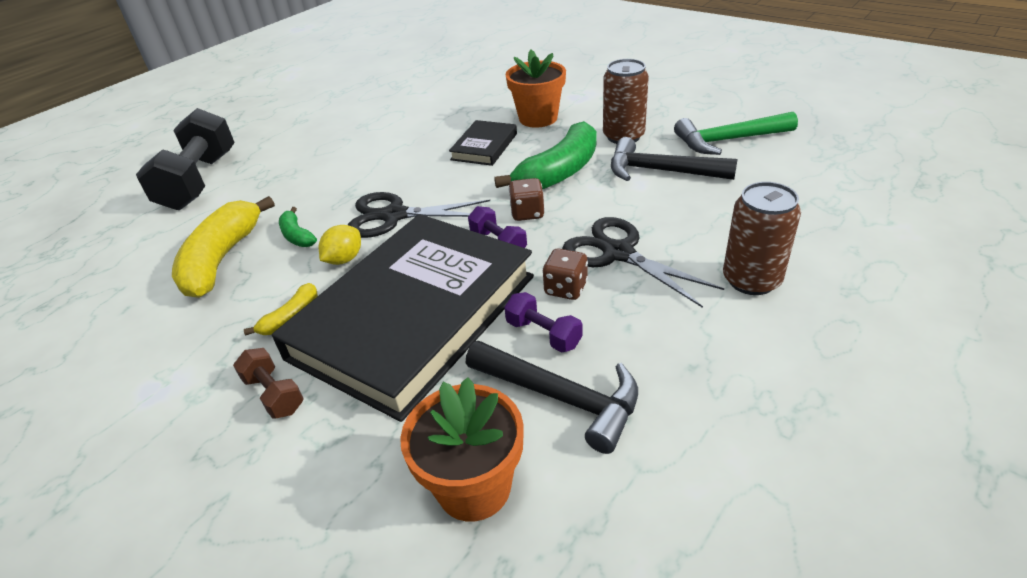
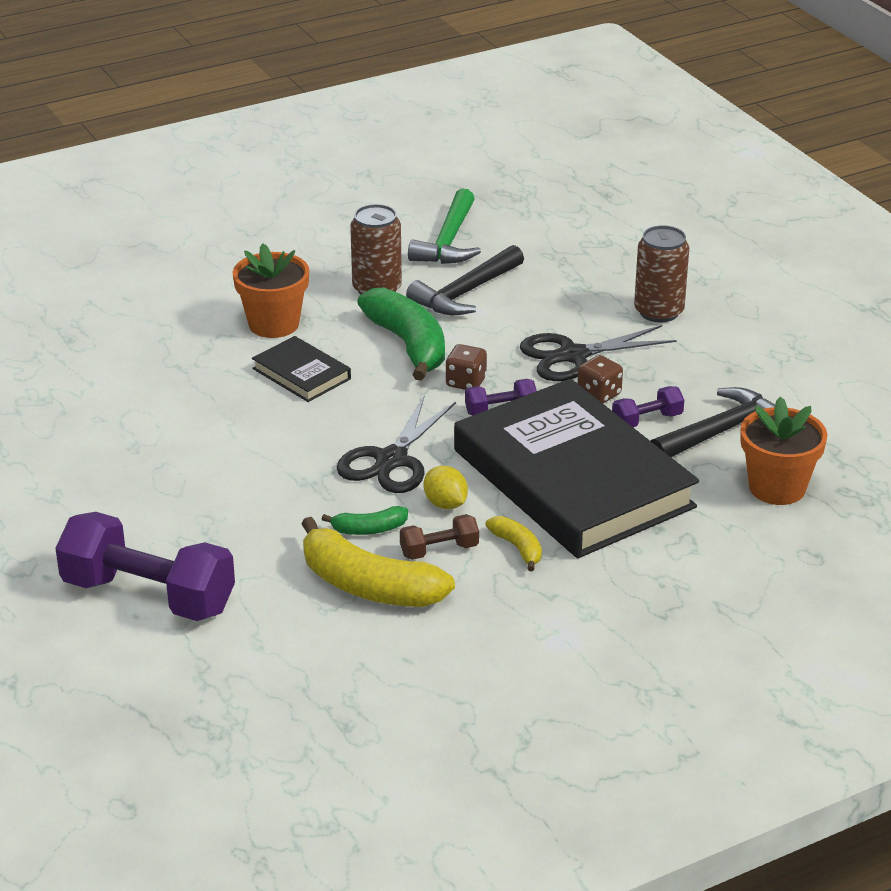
camera: 70 degrees left, 5 degrees down
(199, 181) = (148, 596): black dumbbell -> purple dumbbell
(274, 394) = (618, 568): brown dumbbell -> brown dumbbell (439, 550)

